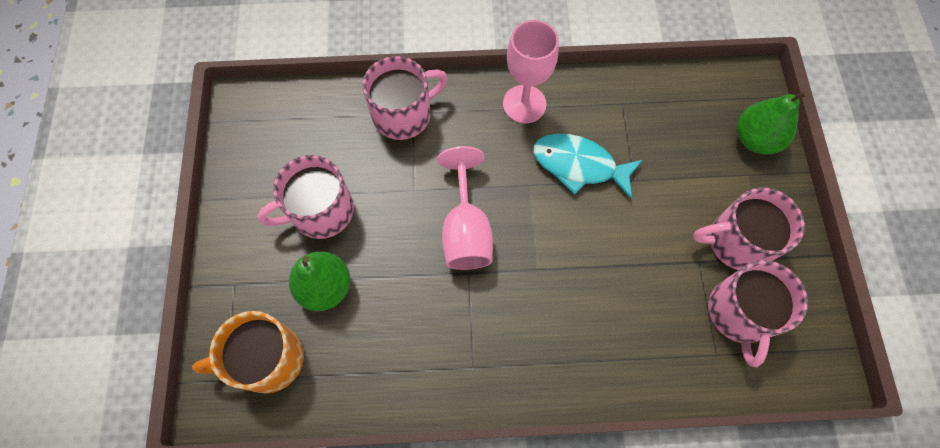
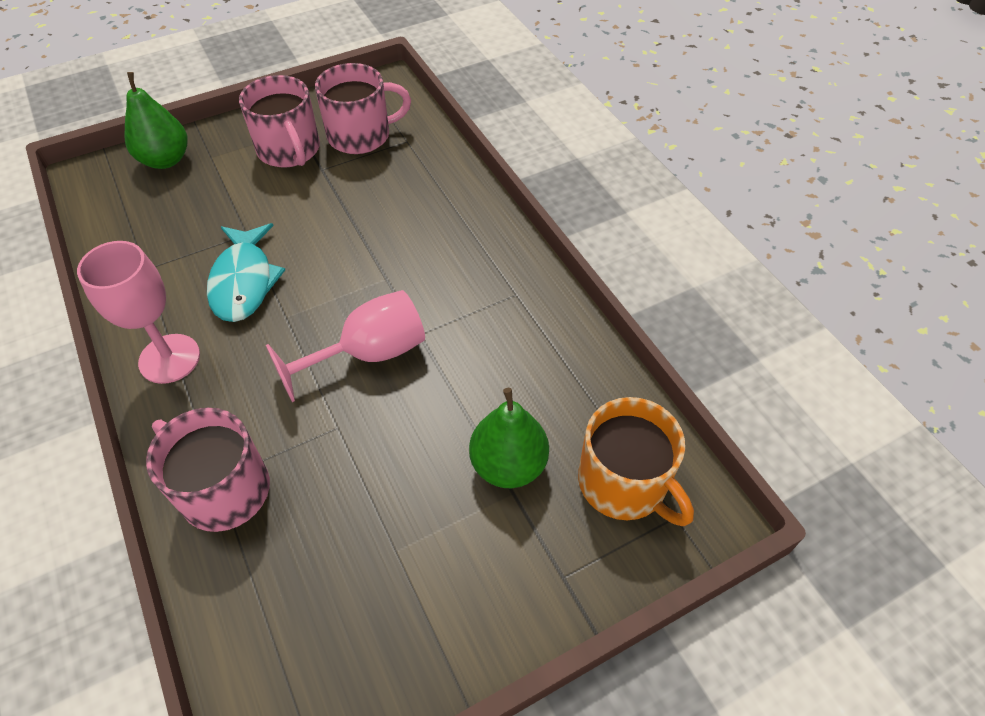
camera: 115 degrees left, 15 degrees down
(320, 211) = (412, 522): pink mug -> none

